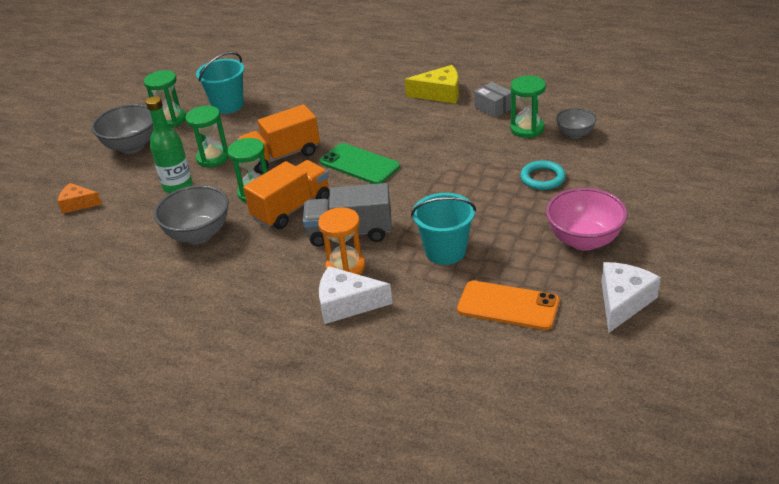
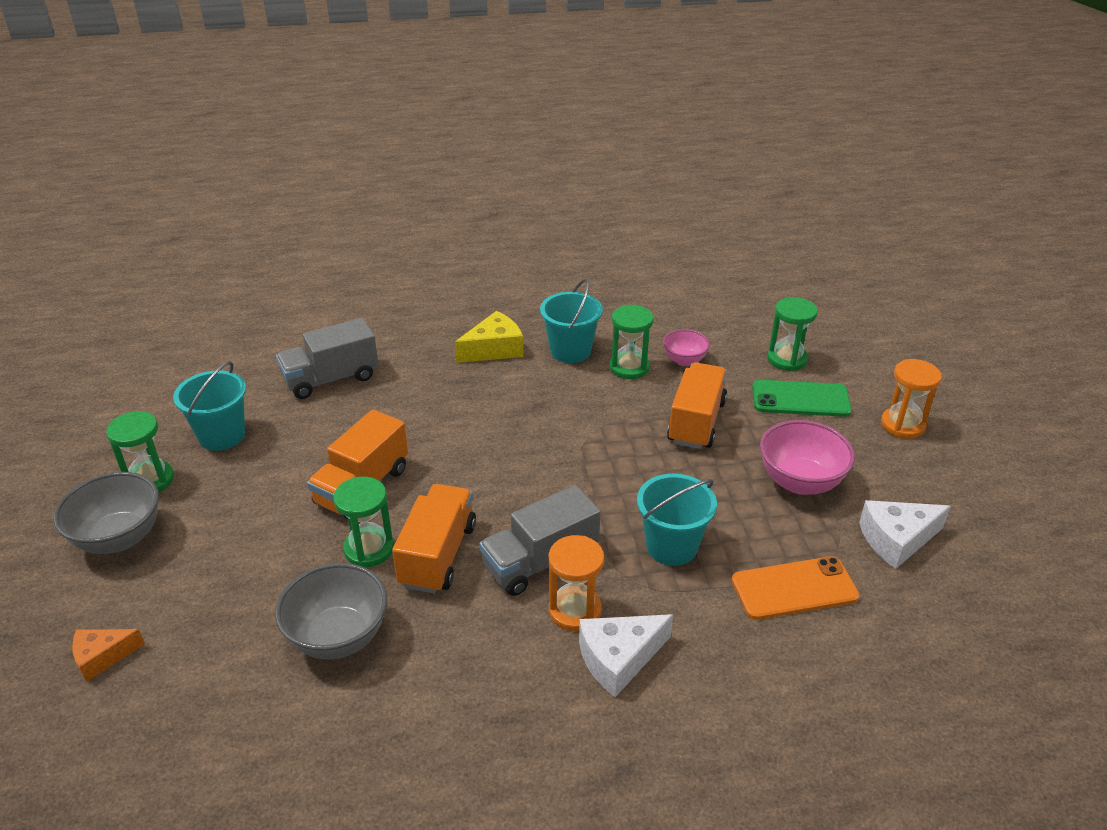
camera: 35 degrees left, 0 degrees up
(178, 186) = (246, 576): green bottle -> none
(213, 158) = (264, 518): green hourglass -> green hourglass (787, 359)
(318, 87) = (331, 378): none -> grey truck
(359, 164) = (474, 467): green phone -> green phone (800, 399)
(493, 107) = (570, 351): grey box -> turquoise bucket
(542, 178) = (696, 422): turquoise ring -> orange truck
(575, 134) = (684, 360): grey bowl -> pink bowl
(623, 302) = (897, 540): white cheese -> white cheese turned 105 degrees counterclockwise
(716, 226) = (902, 425): none -> orange hourglass

